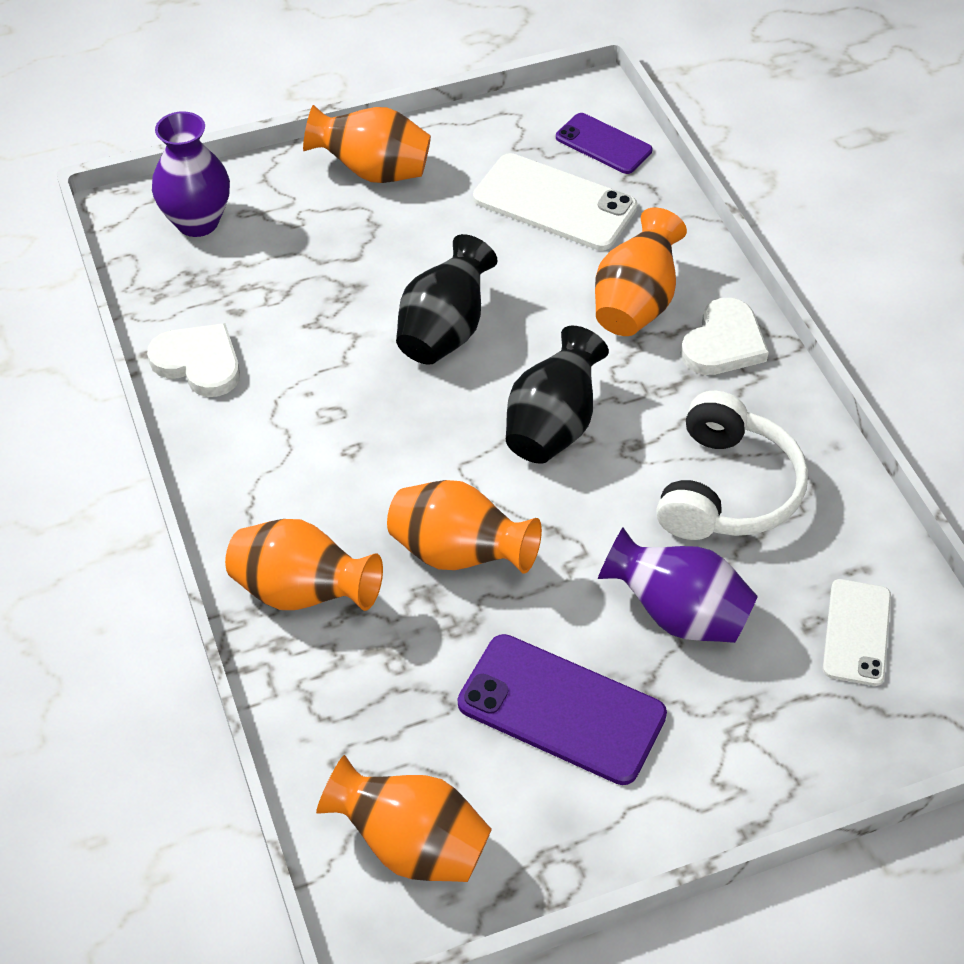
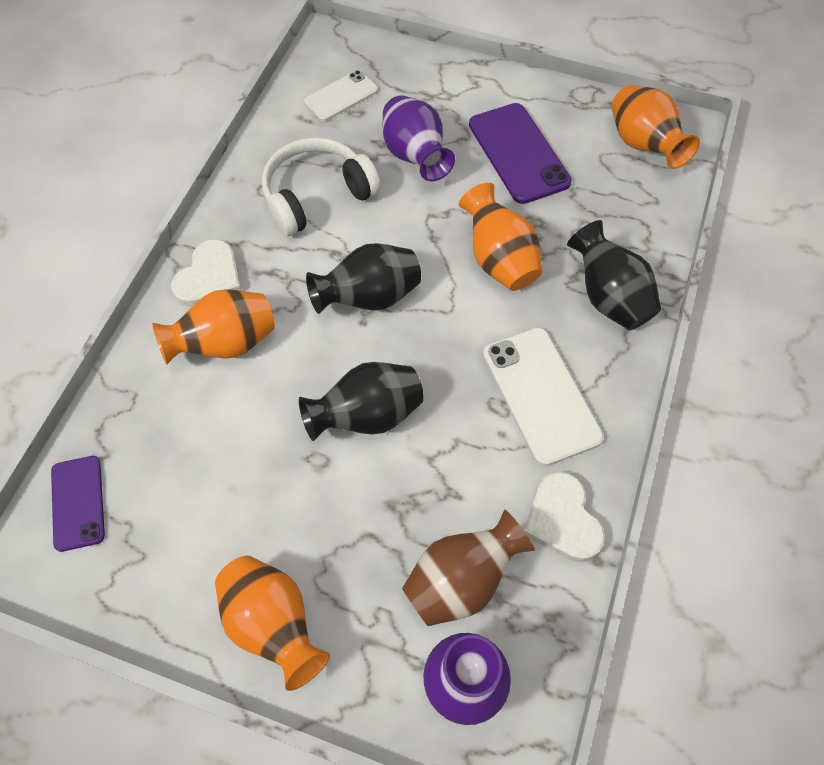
camera: 140 degrees left, 10 degrees up
(252, 275) = (461, 580): none -> brown vase
(302, 592) = (608, 297): orange vase -> black vase
(554, 203) = (178, 472): white phone -> white phone (541, 395)
(723, 343) = (210, 278): white heart -> white heart turned 135 degrees clockwise

